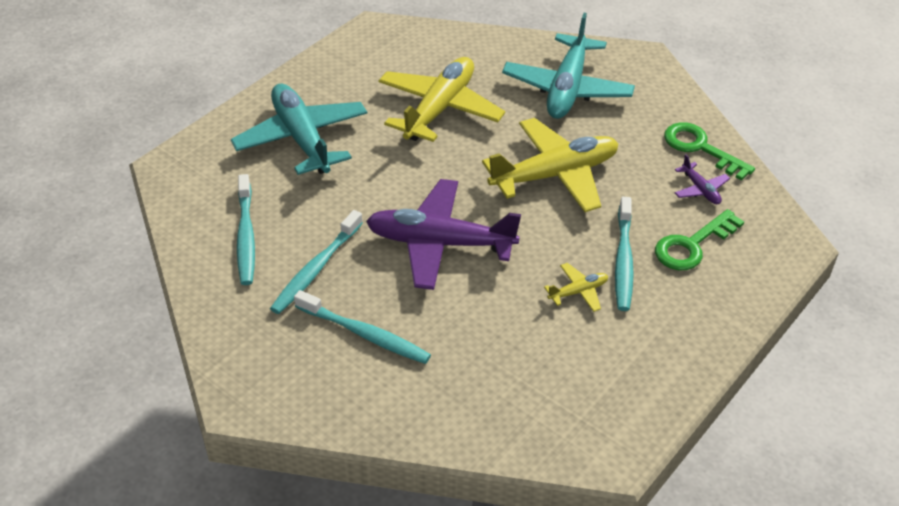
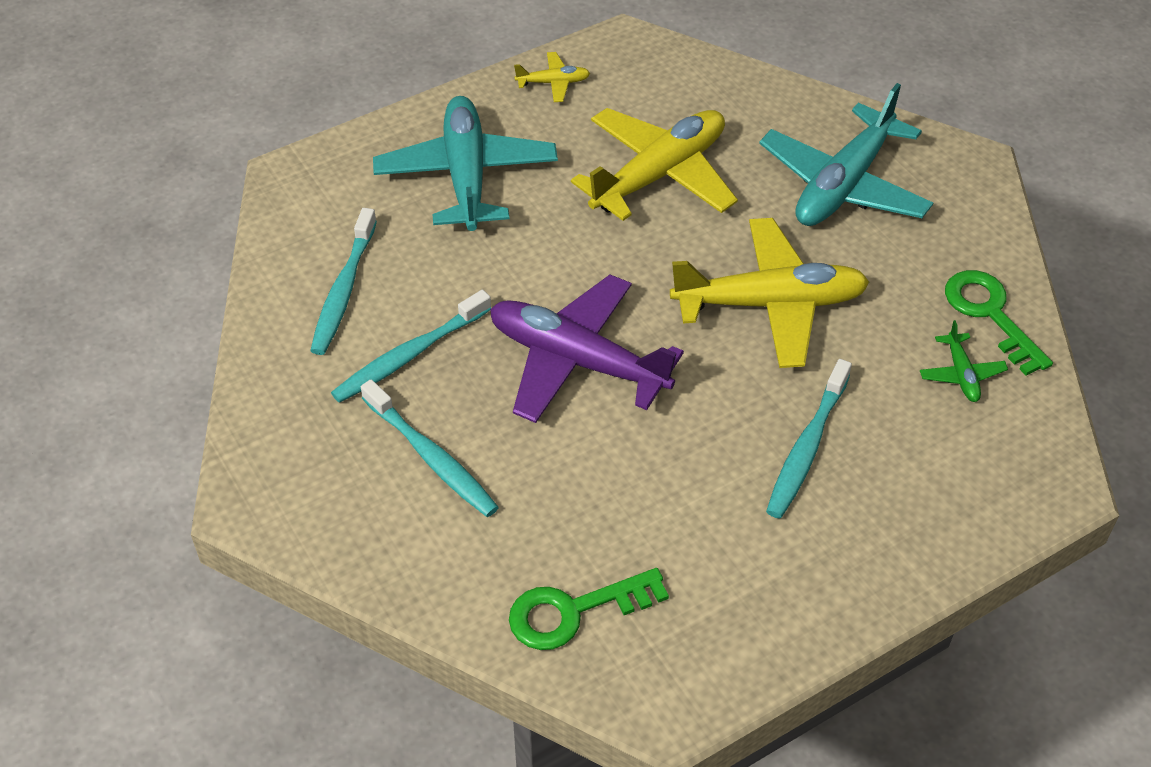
camera: 20 degrees right, 5 degrees up
(578, 292) = (726, 474): yellow plane -> yellow plane (553, 83)
(692, 245) = (911, 451): green key -> green key (574, 611)
(700, 189) = (961, 374): purple plane -> green plane

